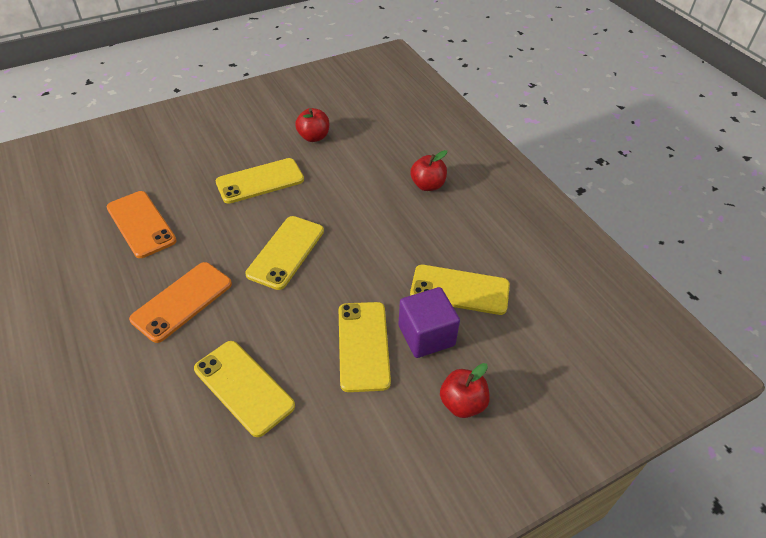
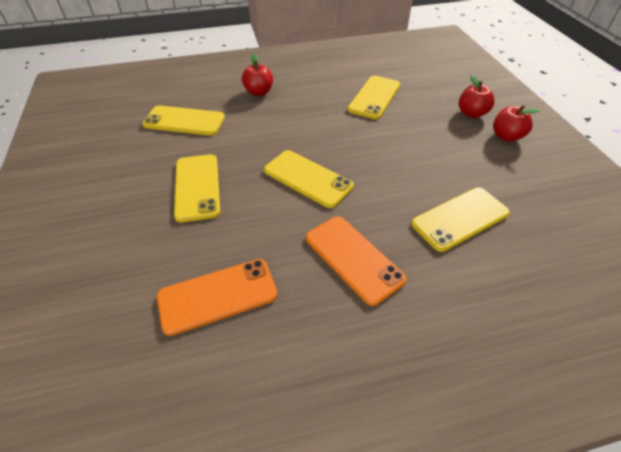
camera: 75 degrees left, 0 degrees up
(313, 137) = (151, 143): red apple -> red apple (506, 136)
(363, 345) = (421, 148): yellow phone -> yellow phone (184, 121)
(426, 335) = (414, 118): purple cube -> none

